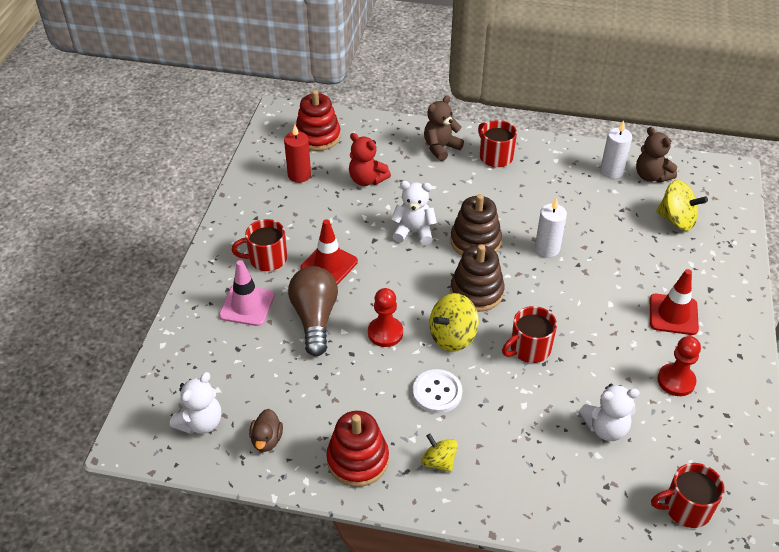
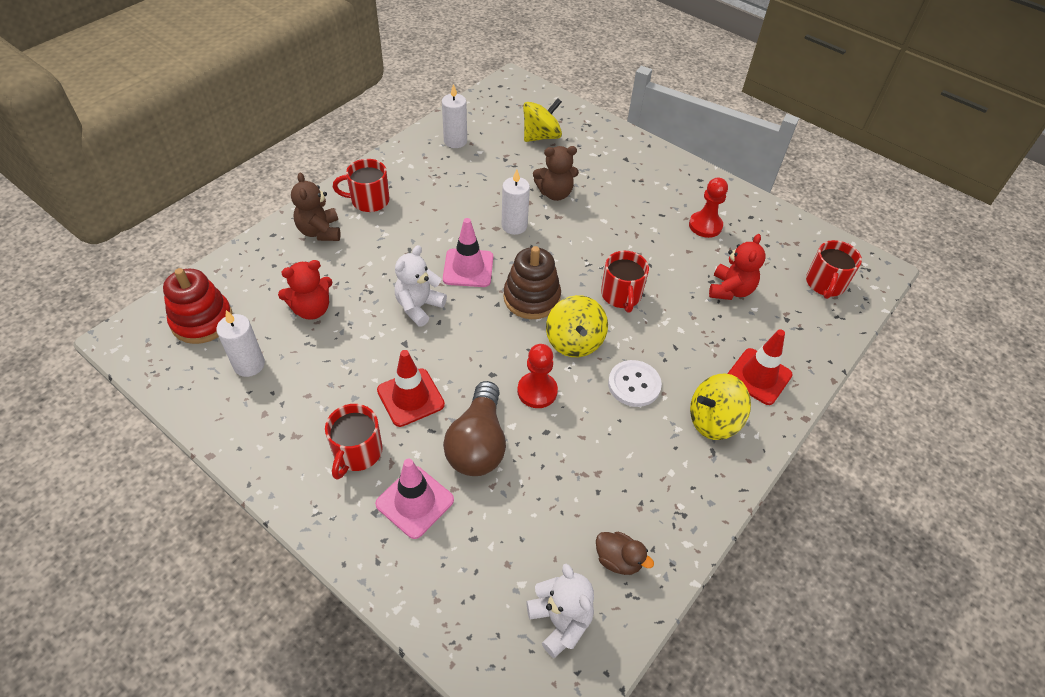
camera: 65 degrees left, 5 degrees up
(299, 175) = (249, 365): red candle -> white candle
(315, 318) = (478, 443): brown light bulb -> brown light bulb turned 105 degrees counterclockwise
(358, 460) = (682, 485): red stacking toy -> none
(439, 461) = (713, 420): yellow spinning top -> yellow spinning top, size x1.55
(475, 241) = (468, 268): brown stacking toy -> pink traffic cone
(605, 428) = (730, 290): white teddy bear -> red teddy bear
(651, 176) = (481, 123): brown teddy bear -> brown teddy bear (555, 193)
(673, 314) = (638, 191): red traffic cone -> red traffic cone (758, 376)

